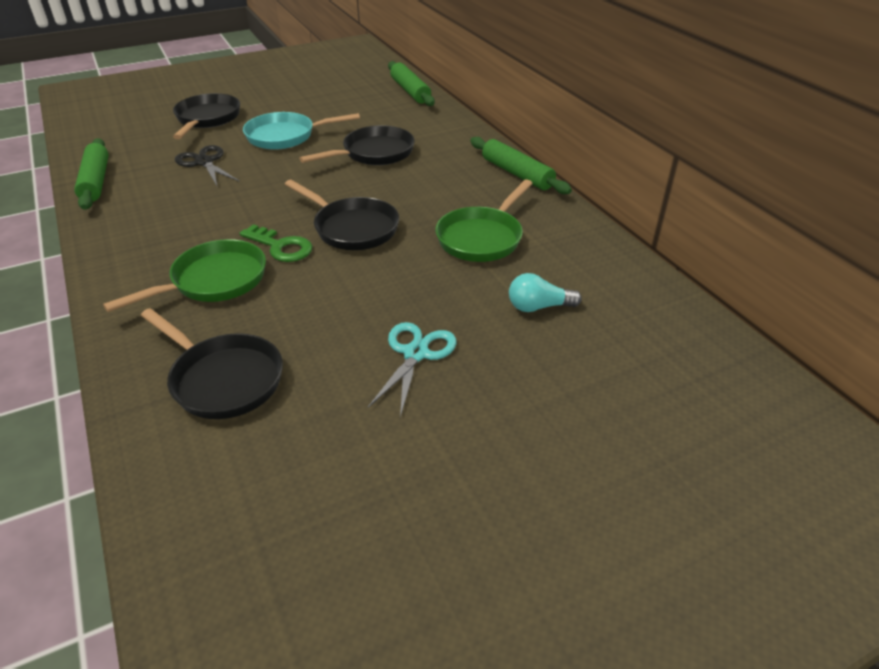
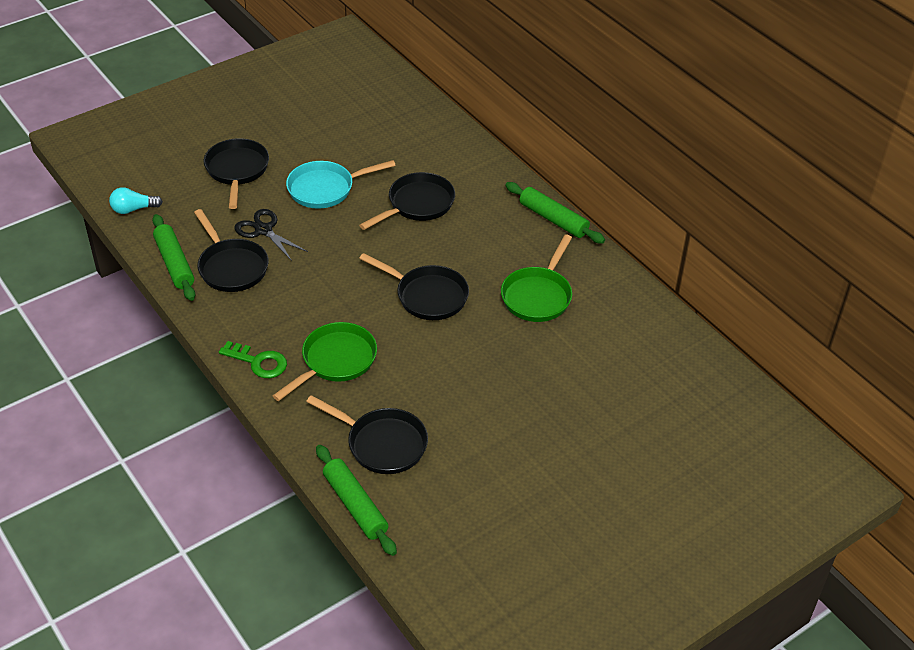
camera: 10 degrees left, 5 degrees up
(152, 188) = (231, 267): none -> black pan
(281, 247) = (375, 321): green key -> green key (258, 362)
(410, 91) = (425, 111): green rolling pin -> green rolling pin (355, 505)
(416, 353) = (513, 408): turquoise scissors -> none
(538, 307) = (594, 359): turquoise light bulb -> turquoise light bulb (133, 209)

